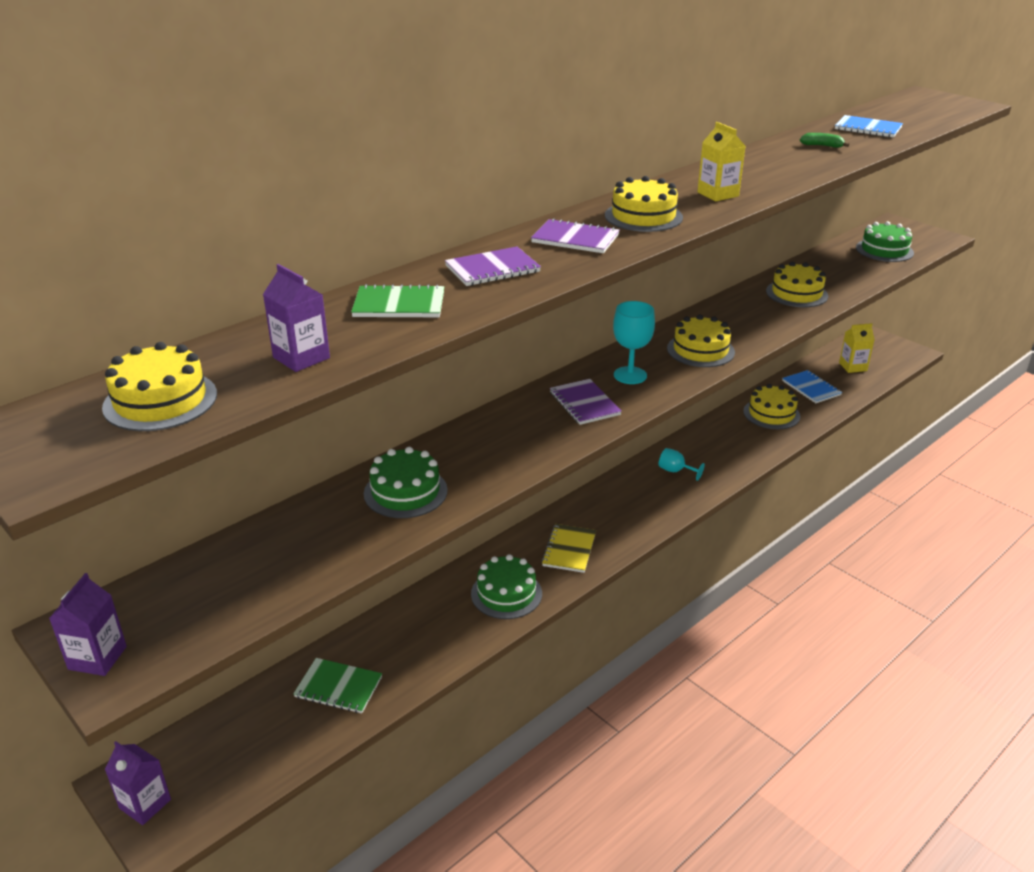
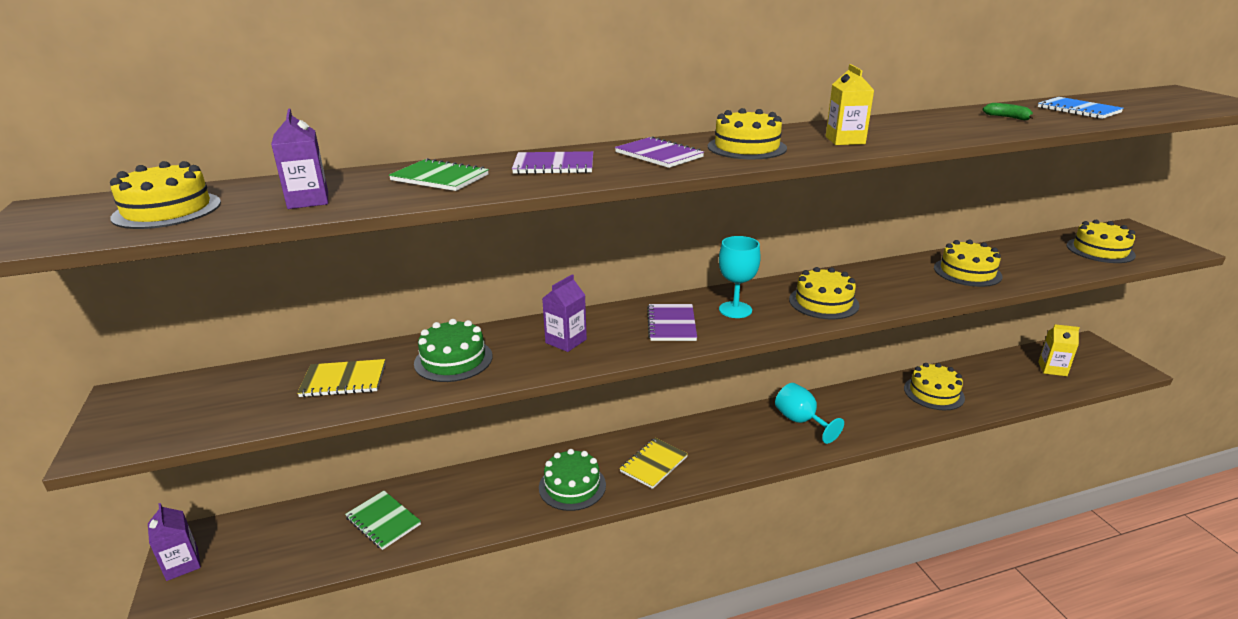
camera: 25 degrees right, 5 degrees down
(97, 658) = (115, 423): purple carton -> purple carton (566, 341)
(310, 543) = (343, 380): none -> yellow notebook
(675, 471) = (801, 421): turquoise goblet -> turquoise goblet, size x1.56
(811, 388) = (992, 379): blue notebook -> none
(884, 250) = (1100, 250): green cake -> yellow cake

